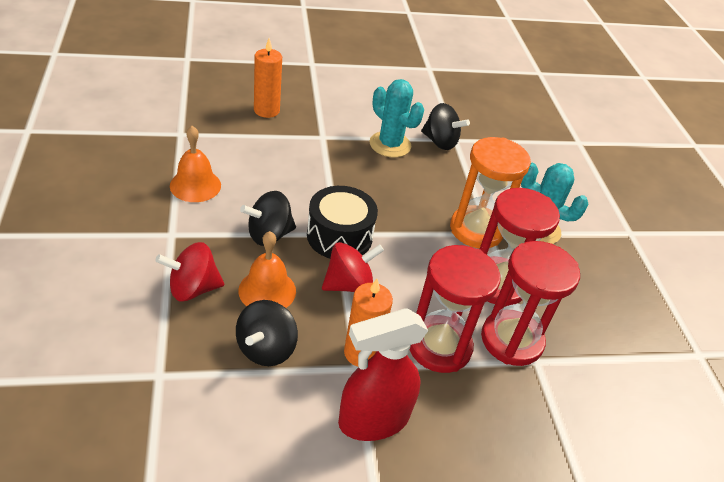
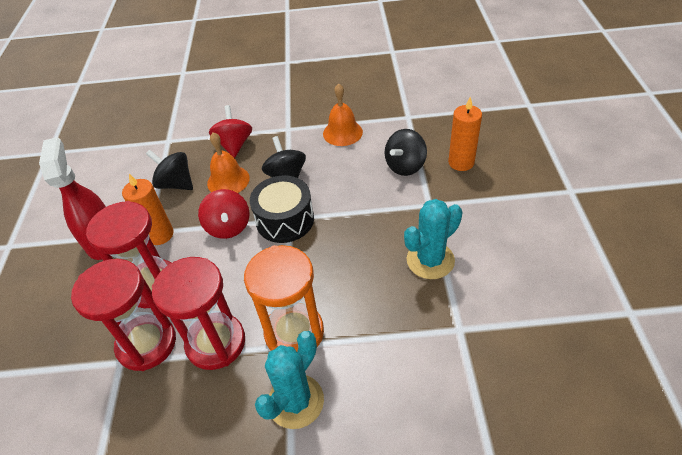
camera: 105 degrees right, 5 degrees up
(440, 142) = (449, 311): black spinning top -> black spinning top (405, 166)

